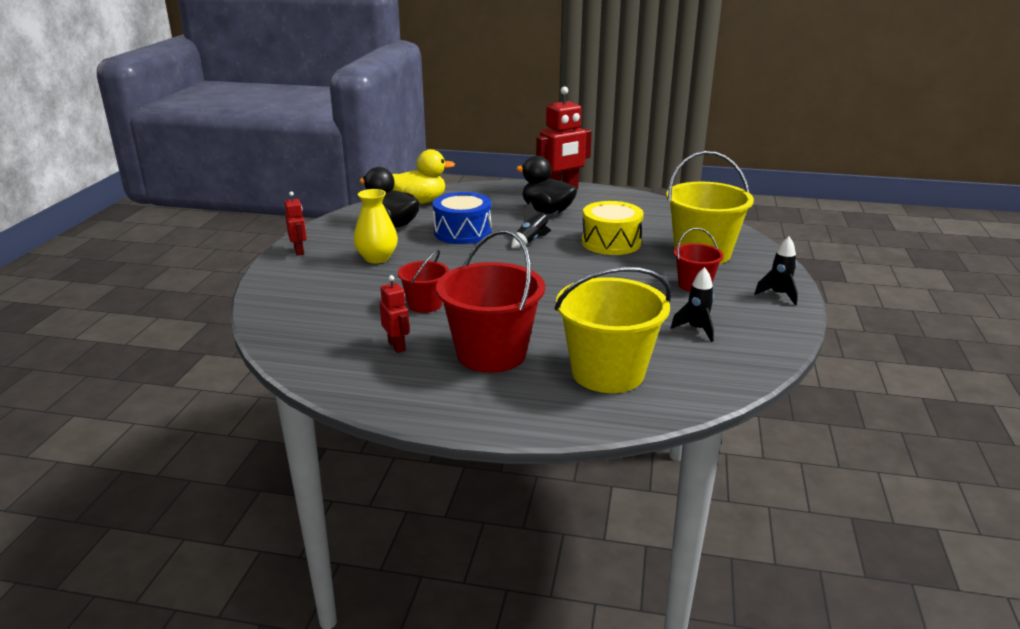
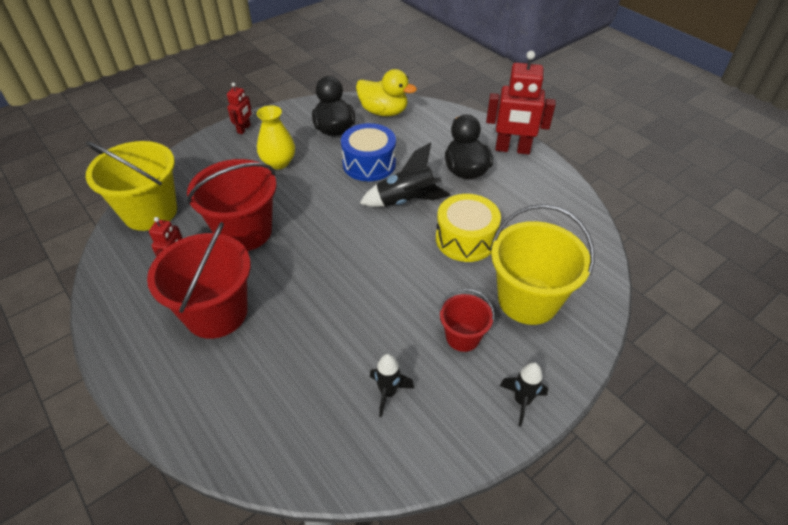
camera: 40 degrees right, 20 degrees up
(425, 304) = (244, 232): red bucket -> red bucket, size x1.86
(532, 240) = (406, 201): black rocket -> black rocket, size x1.59
(607, 373) = (258, 391): yellow bucket -> yellow bucket (150, 212)

